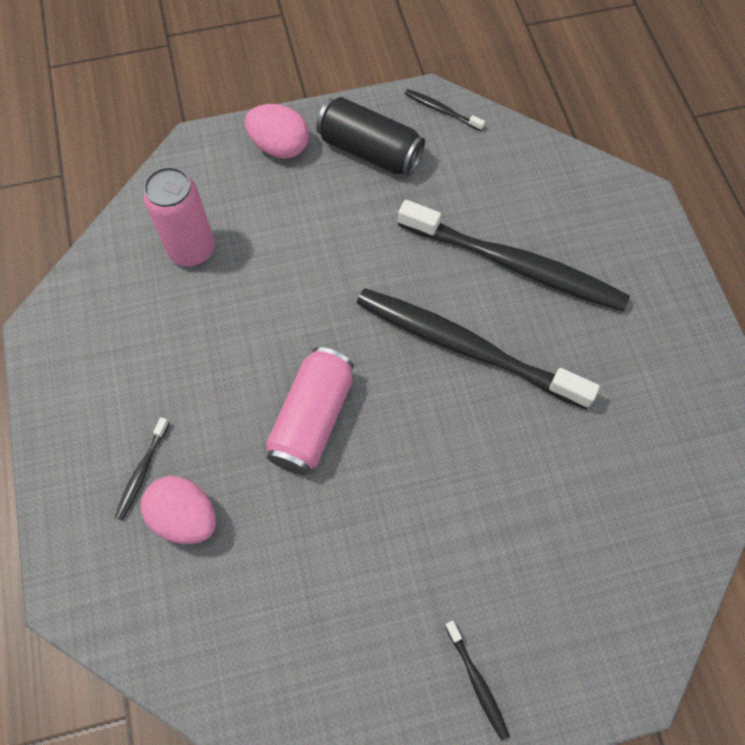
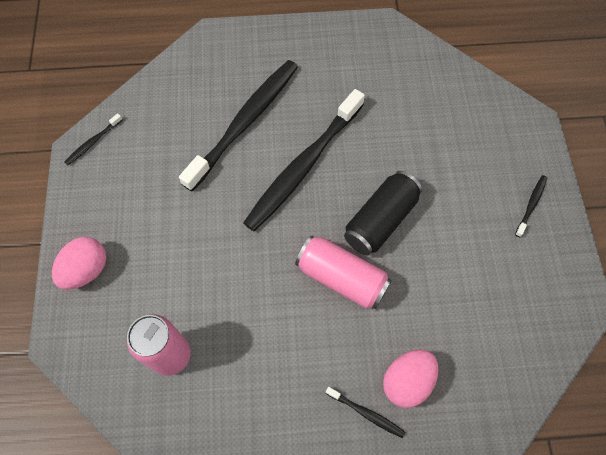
camera: 80 degrees left, 0 degrees up
(370, 151) = (114, 200): black can -> black can (380, 220)
(477, 682) = (531, 205): black toothbrush -> black toothbrush turned 45 degrees counterclockwise

